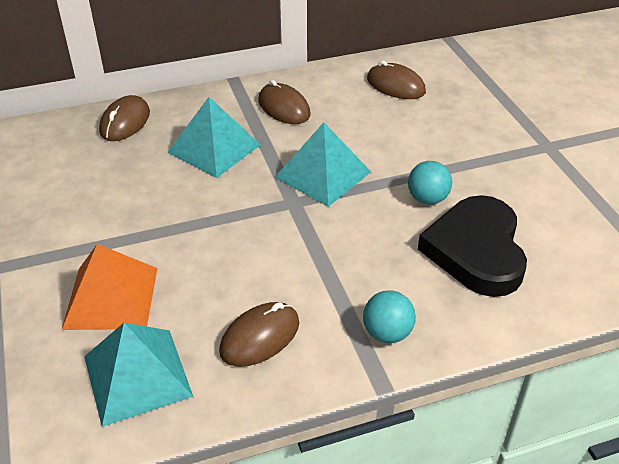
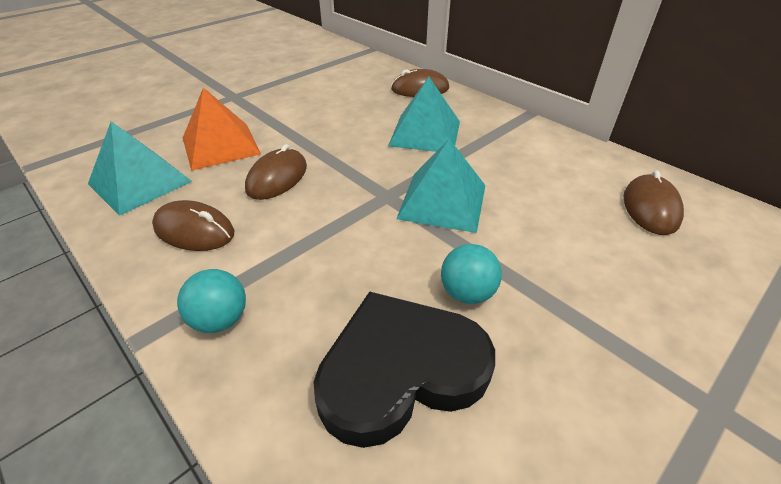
camera: 65 degrees right, 0 degrees up
(284, 108) = (520, 149): brown mouse -> brown mouse (277, 178)

